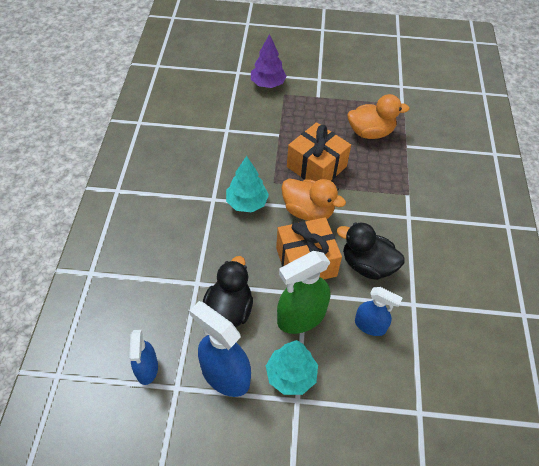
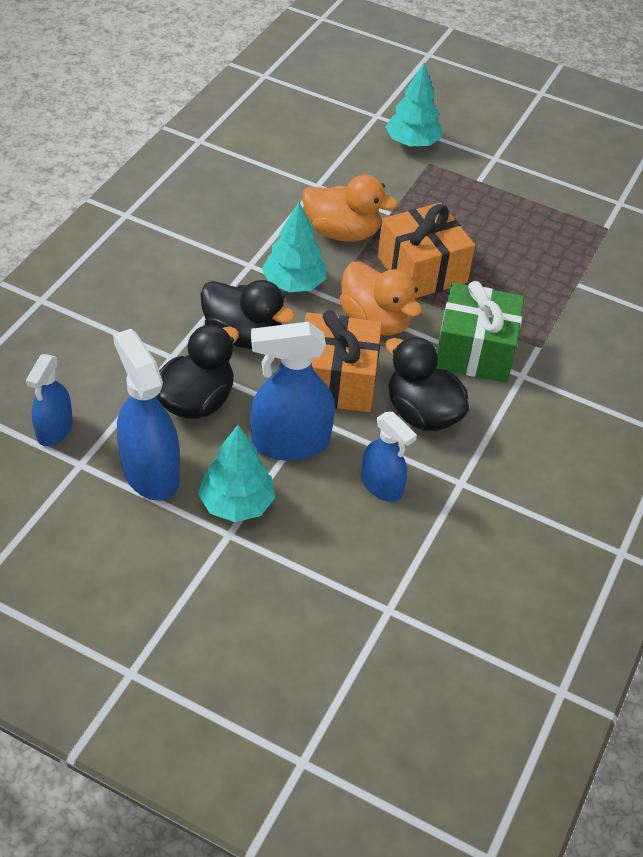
camera: 20 degrees right, 5 degrees down
(234, 251) = (243, 335): none -> black duck
(268, 84) = (412, 143): purple tree -> turquoise tree
(301, 317) = (290, 443): green spray bottle -> blue spray bottle
(370, 132) = (531, 250): orange duck -> orange duck (342, 232)
(374, 210) = (474, 351): none -> green gift

